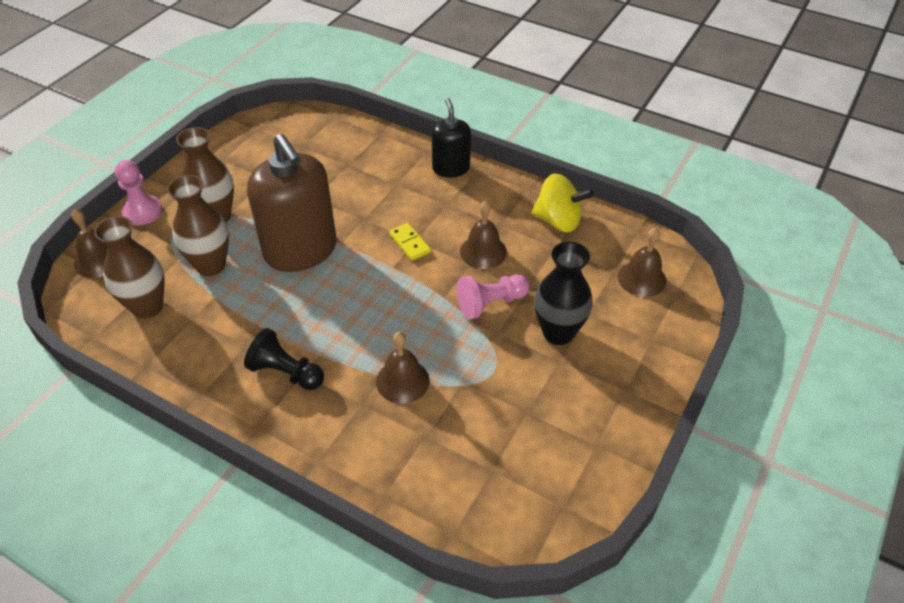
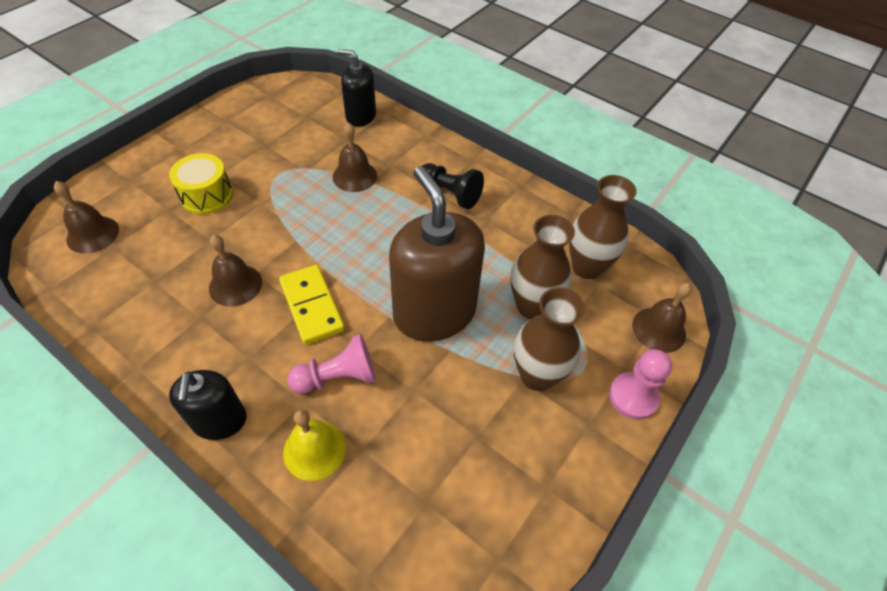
camera: 175 degrees left, 5 degrees up
(380, 161) = (314, 449): none -> yellow bell
(410, 243) = (311, 306): yellow domino -> yellow domino, size x1.63
(417, 482) = (360, 116): none -> black soap dispenser
(491, 303) = (254, 229): pink pawn -> pink pawn (338, 377)
(558, 221) = (130, 314): yellow spinning top -> none
(558, 332) = (207, 196): black vase -> yellow drum

